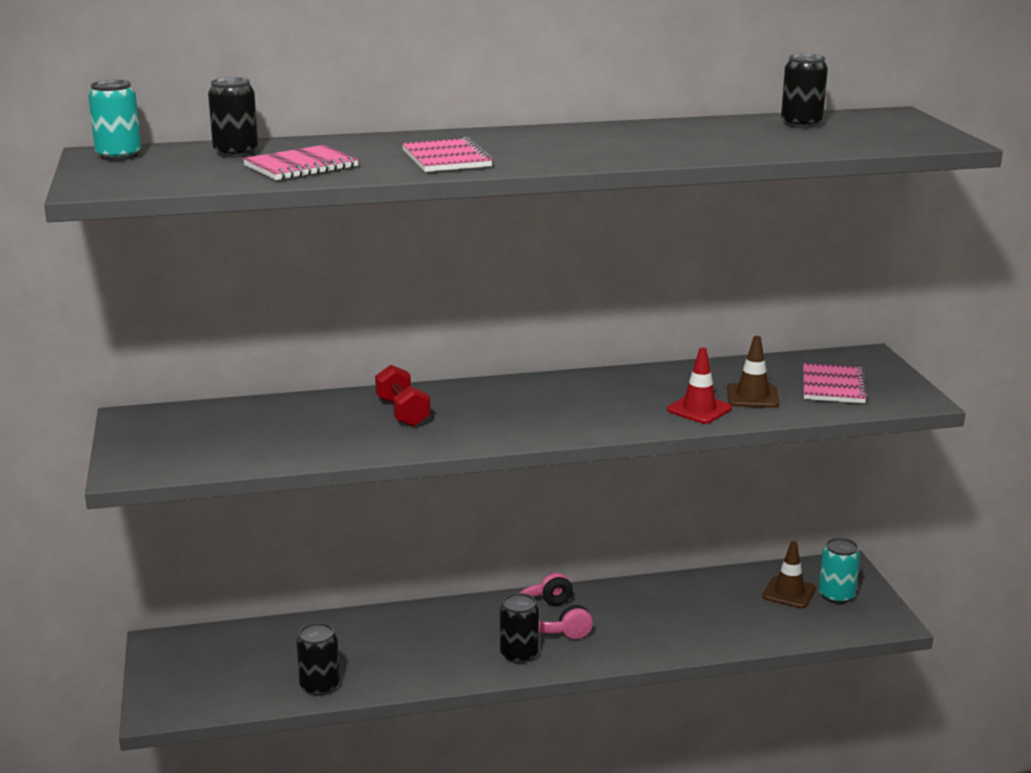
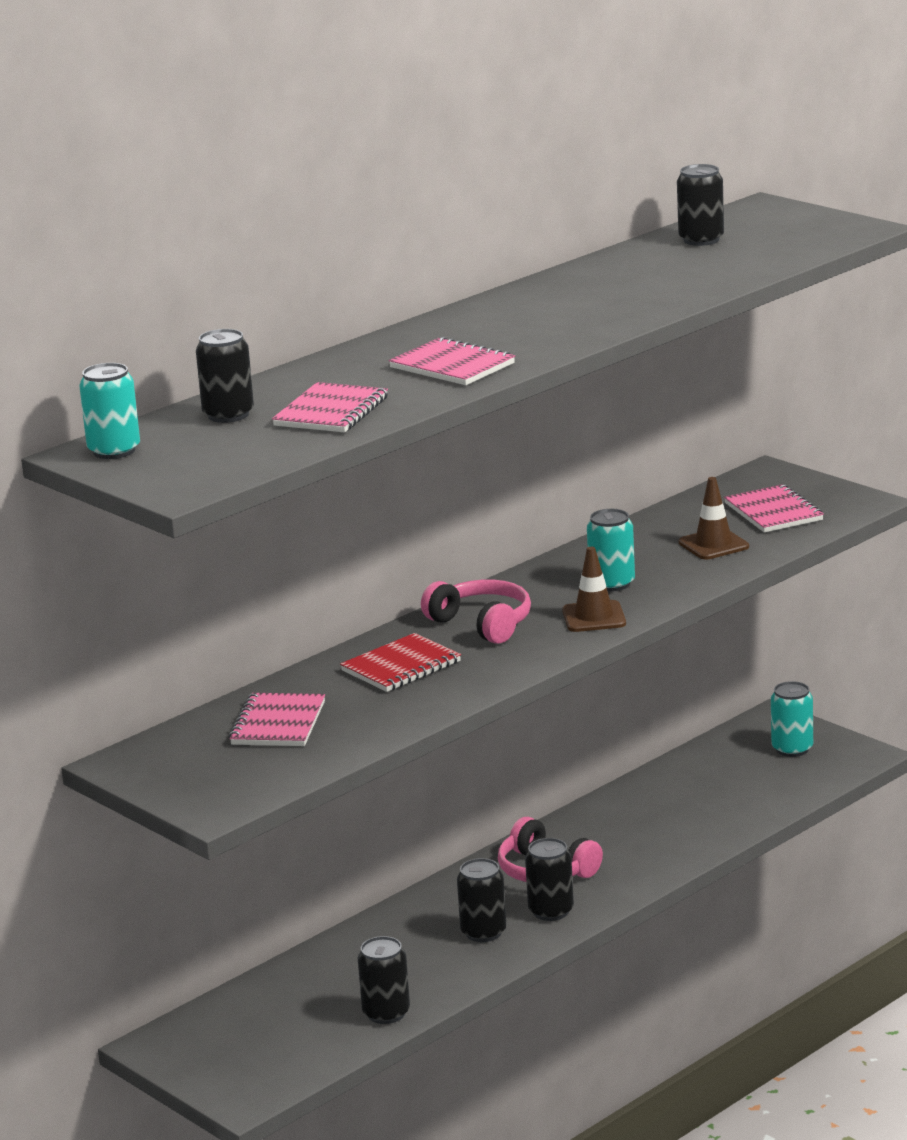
camera: 30 degrees left, 0 degrees up
(264, 425) = (278, 723): none -> pink notebook
(403, 413) = (401, 666): red dumbbell -> red notebook
(455, 651) = (483, 932): none -> black can
(502, 401) = (482, 624): none -> pink headphones
(635, 401) = (612, 584): none -> turquoise can
(699, 409) = (681, 572): red traffic cone -> none
(789, 593) = (745, 762): brown traffic cone -> brown traffic cone (594, 617)

